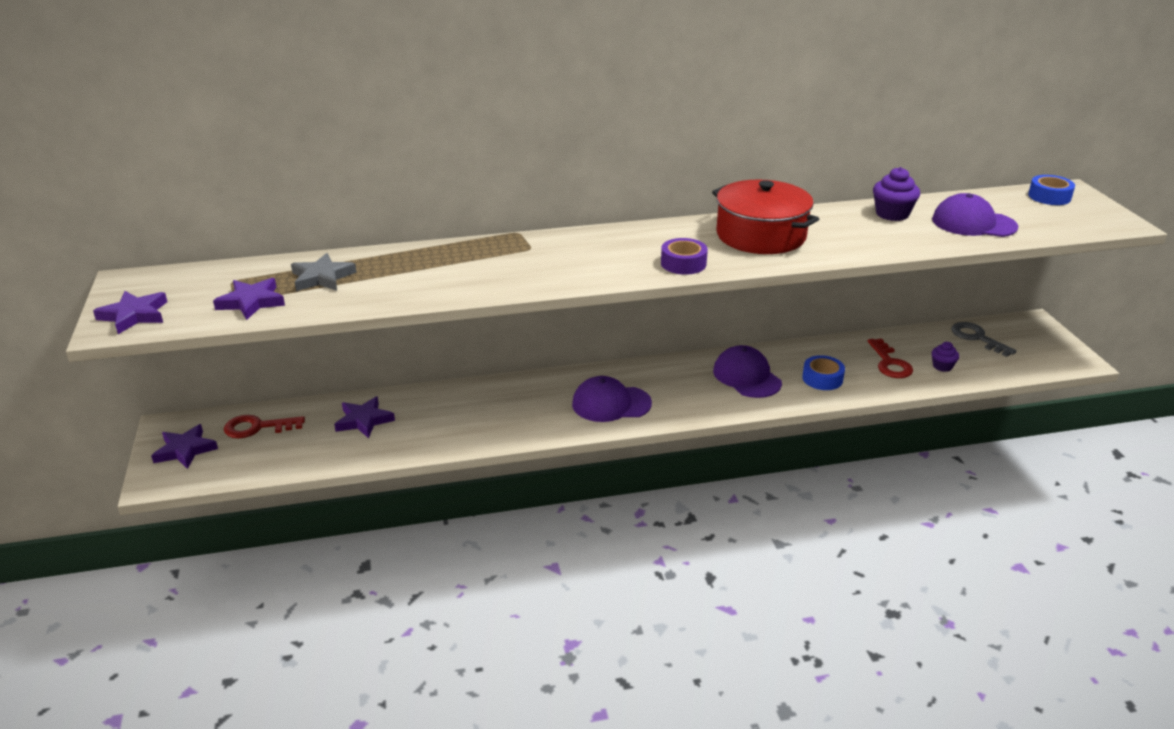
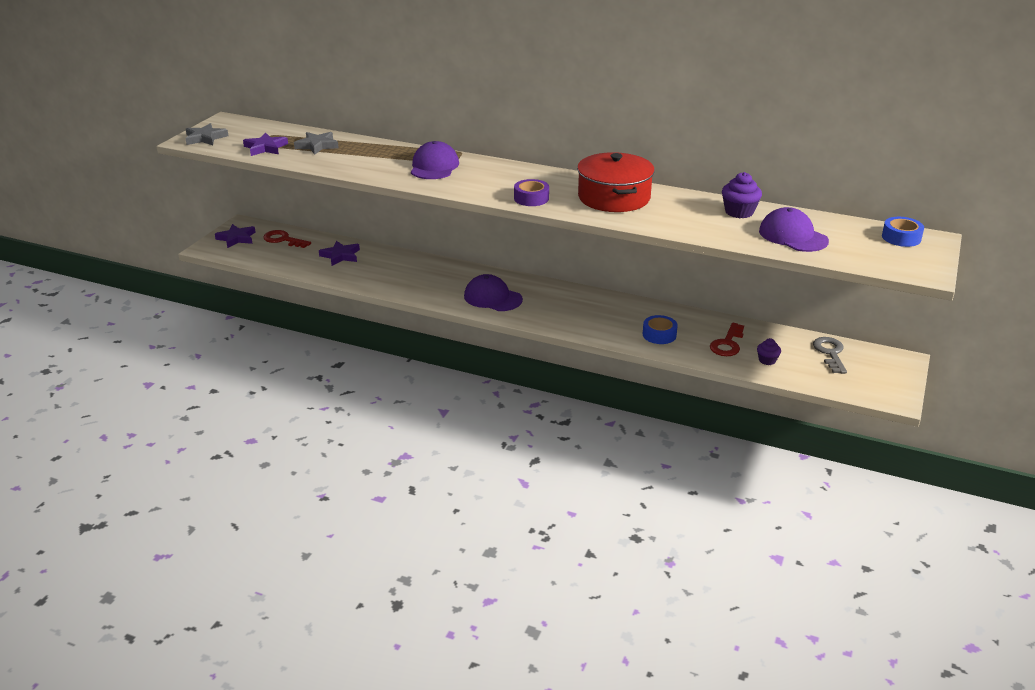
camera: 35 degrees right, 0 degrees up
(134, 315) = (205, 138): purple star -> grey star
(747, 377) = (606, 314): purple cap -> purple cap (434, 166)

